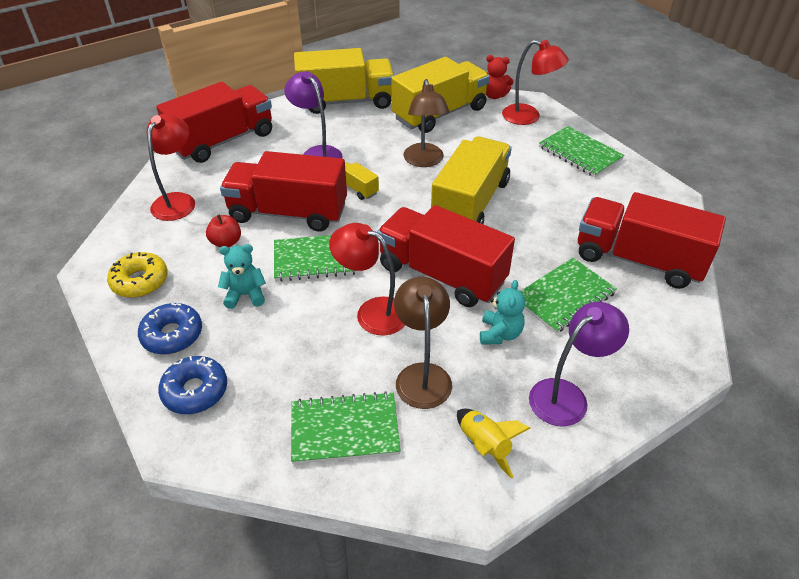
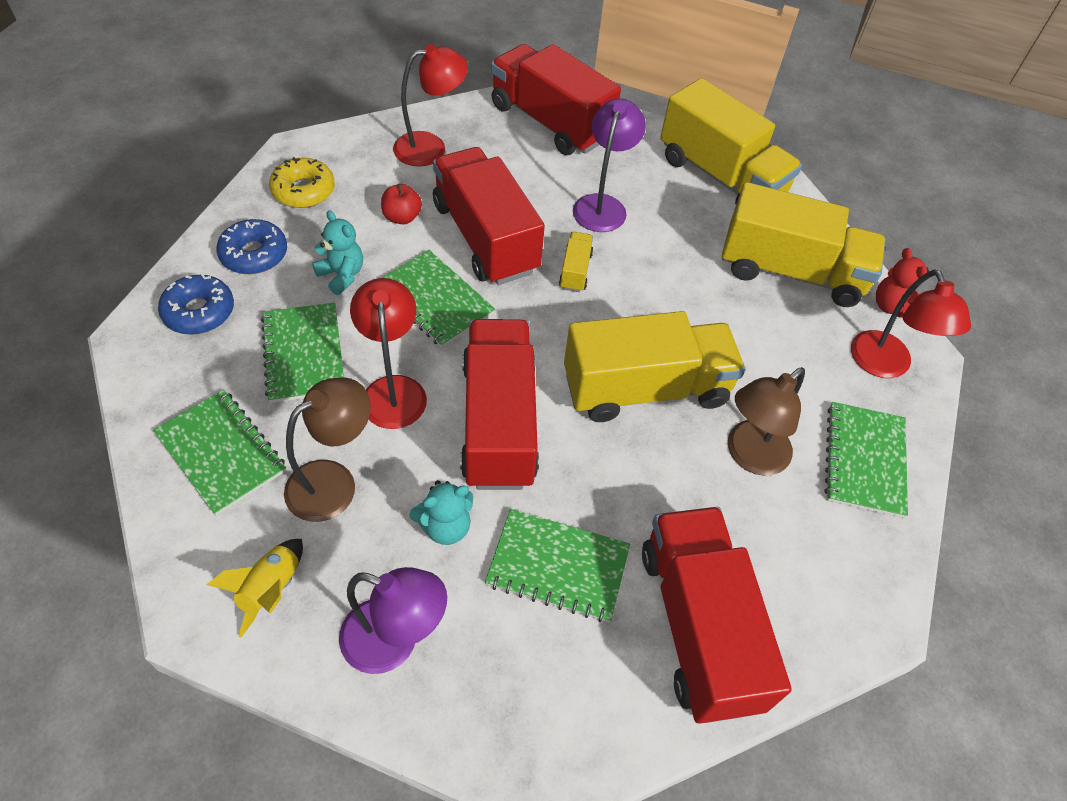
camera: 50 degrees right, 10 degrees up
(223, 141) = (550, 122): red truck -> red truck turned 150 degrees counterclockwise
(297, 345) = (304, 354): none -> green notebook
(424, 161) = (683, 305): brown lamp -> brown lamp (749, 456)

